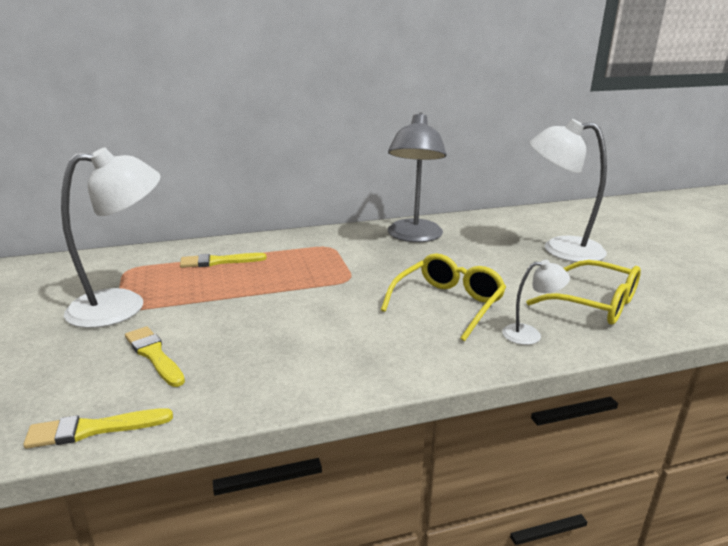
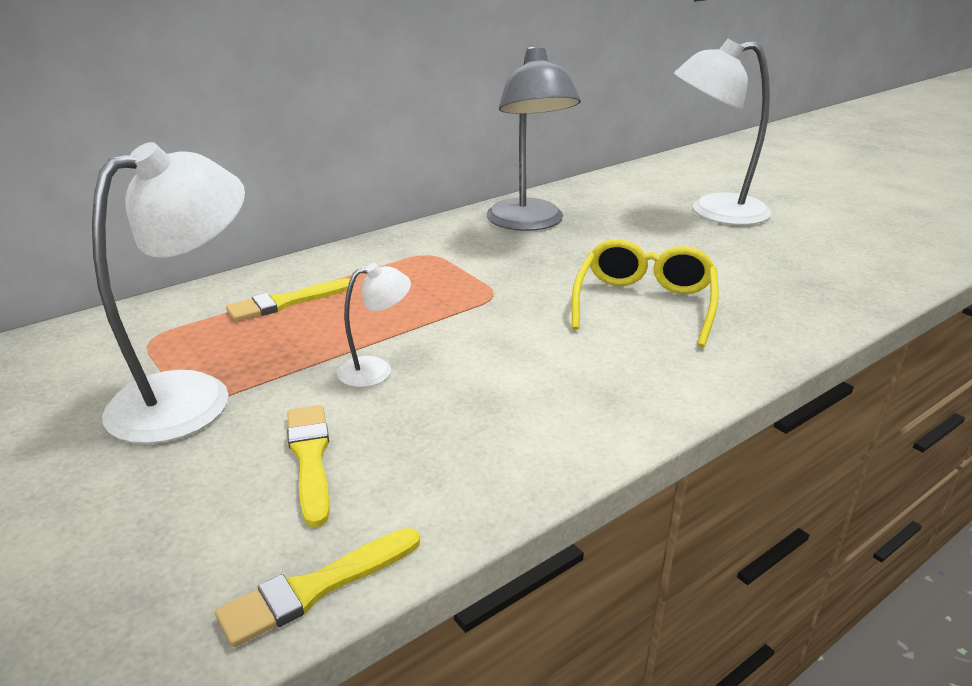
camera: 20 degrees left, 5 degrees up
(154, 355) = (310, 458): yellow brush -> yellow brush turned 45 degrees clockwise
(530, 334) = (766, 323): white lamp -> white lamp (376, 370)
(595, 304) = (804, 272): yellow glasses -> none

